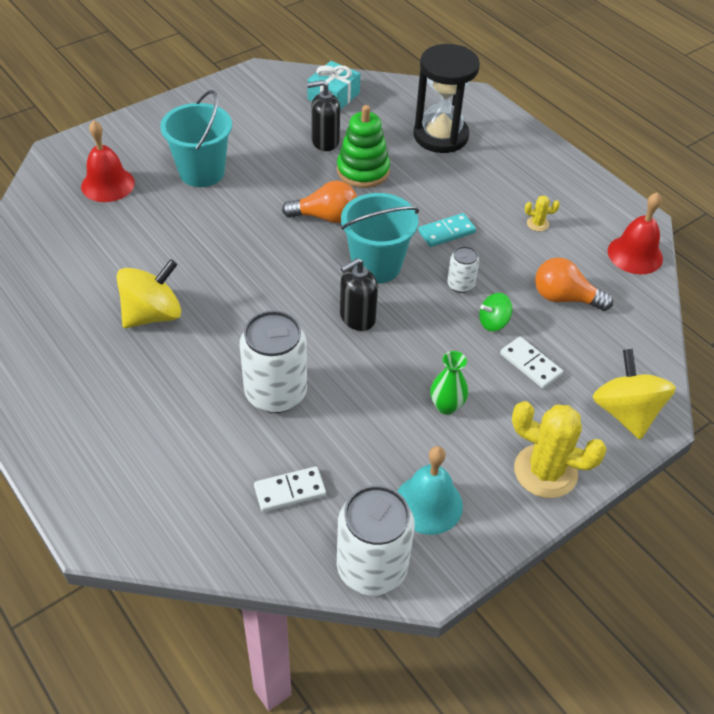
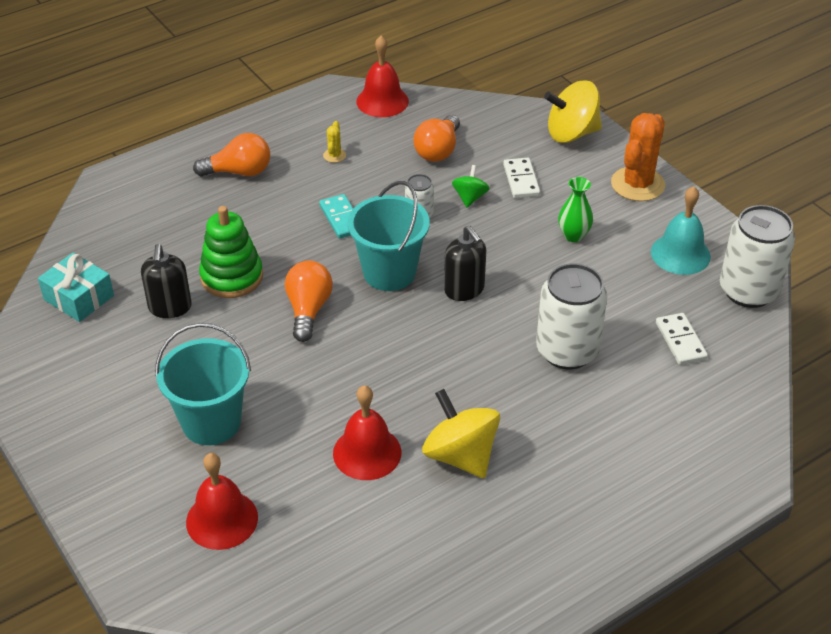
camera: 85 degrees left, 5 degrees down
(162, 257) = (367, 452): none -> red bell
(440, 136) = (179, 211): black hourglass -> none
(493, 322) = (470, 197): green spinning top -> green spinning top turned 150 degrees counterclockwise
(499, 165) = (239, 172): none -> orange light bulb
(530, 364) = (521, 180): white domino -> white domino turned 60 degrees counterclockwise
(545, 471) = (637, 184): yellow cactus -> orange cactus

